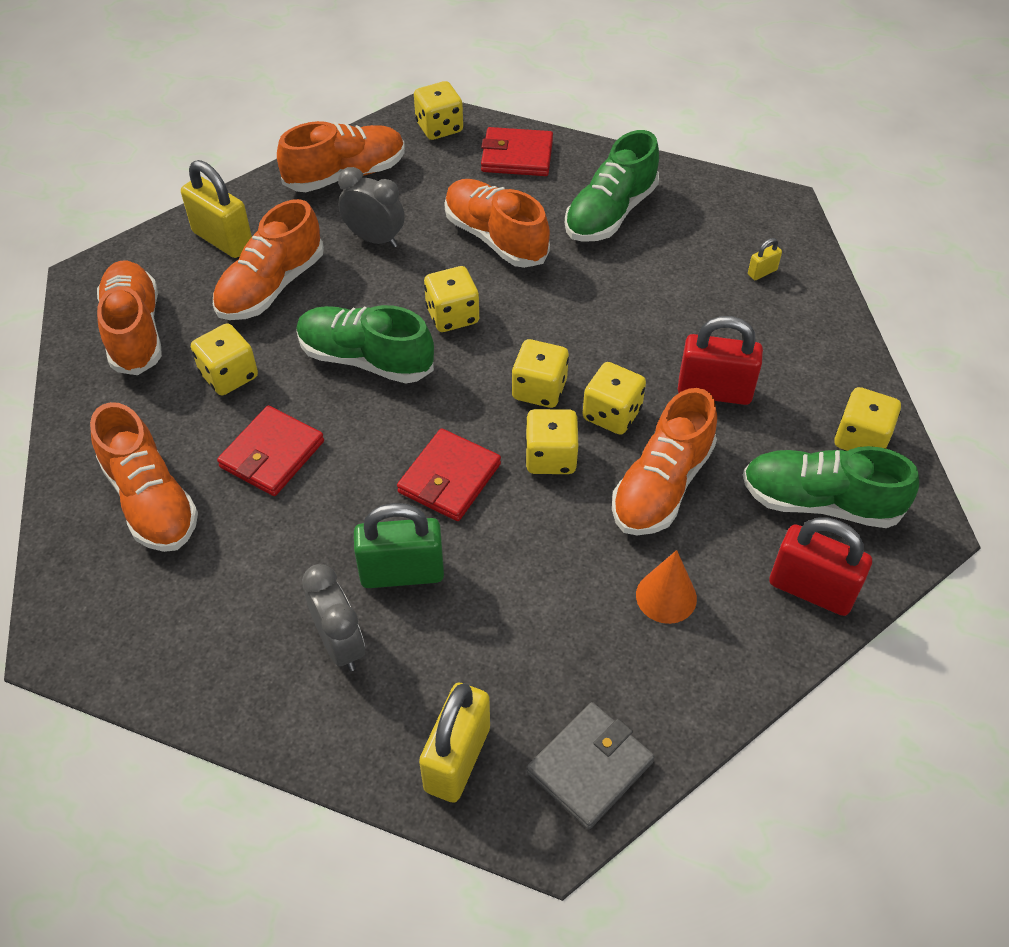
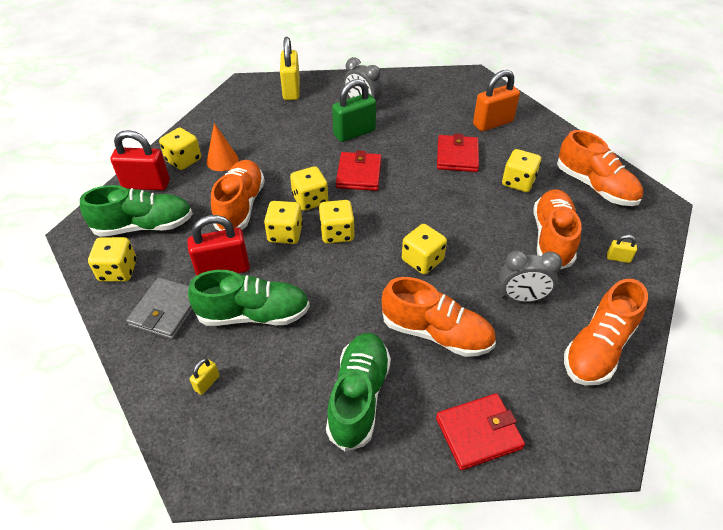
camera: 155 degrees right, 5 degrees down
(151, 500) = (493, 123): orange shoe -> orange padlock
(223, 239) = (618, 258): yellow padlock -> yellow padlock, size x0.45
(365, 359) = (452, 215): green shoe -> green shoe (253, 314)
(439, 127) = (574, 440): yellow dice -> yellow dice (183, 160)
(590, 767) = (237, 102): grey wallet -> grey wallet (166, 310)

